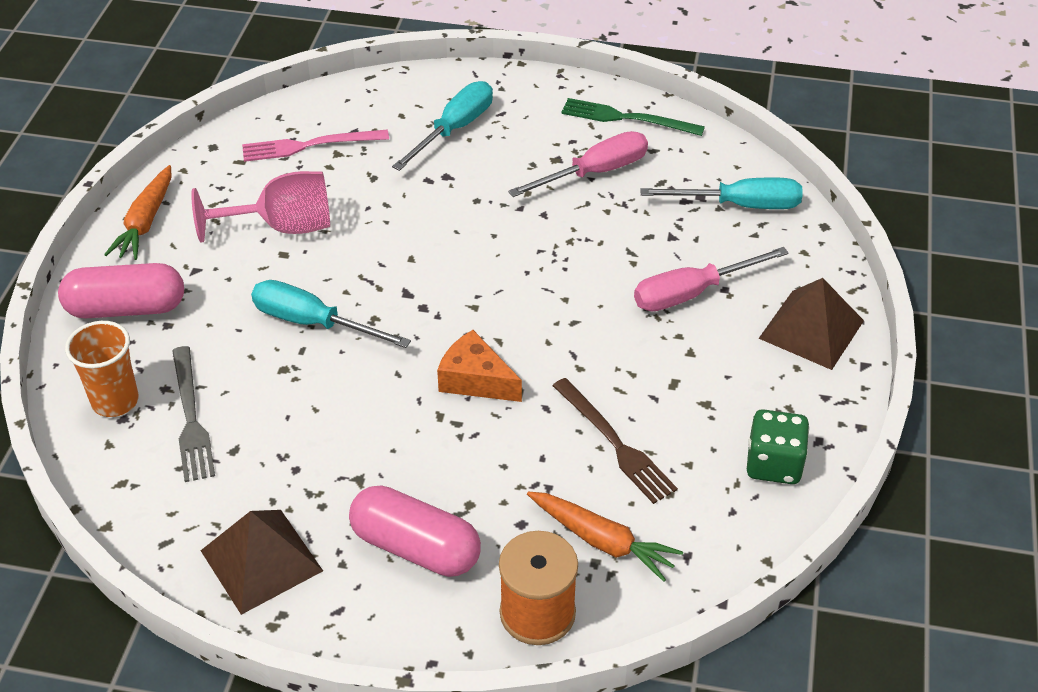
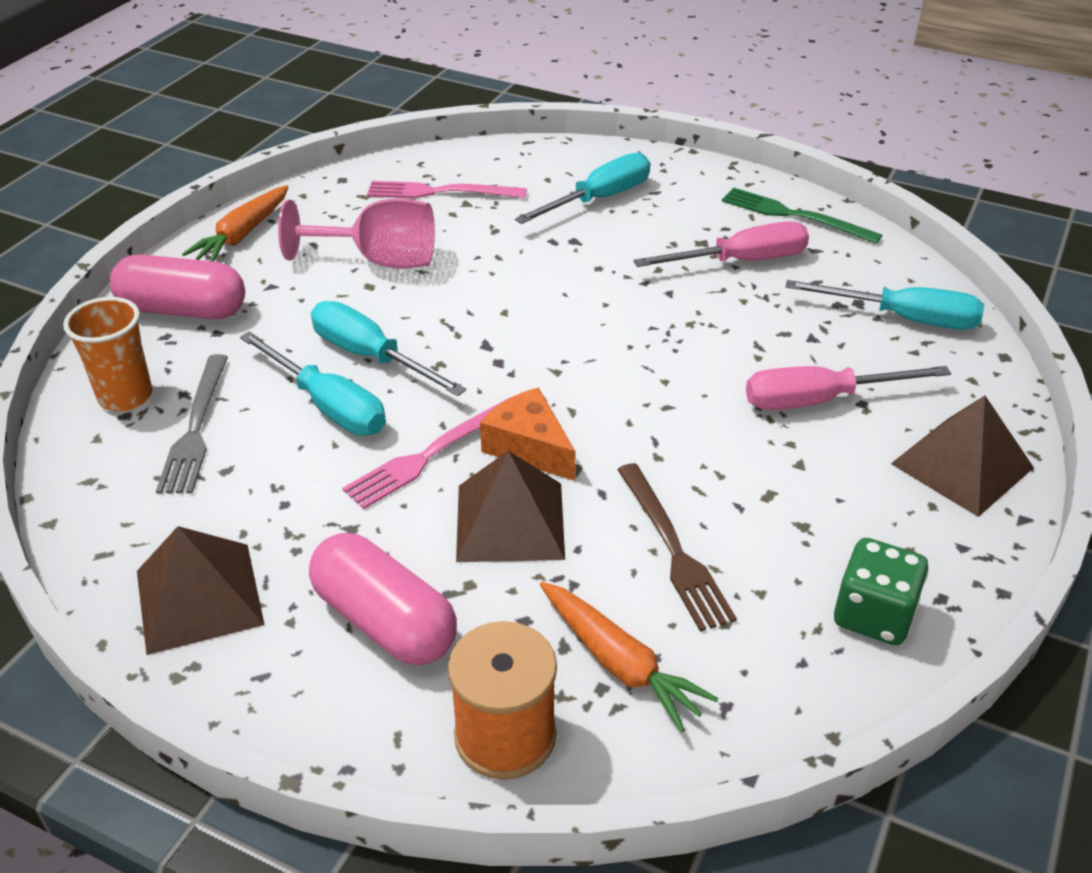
camera: 15 degrees right, 5 degrees down
(295, 375) = (328, 405): none -> turquoise screwdriver
(398, 402) = (430, 454): none -> pink fork
(482, 446) = (510, 521): none -> brown pyramid

